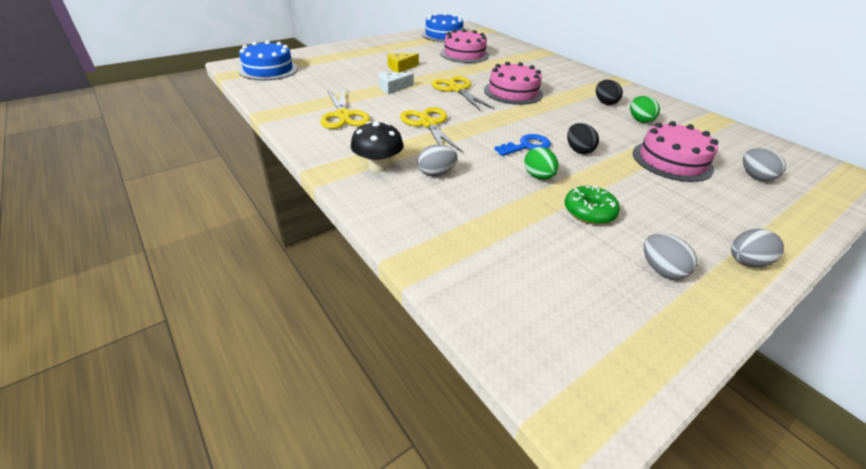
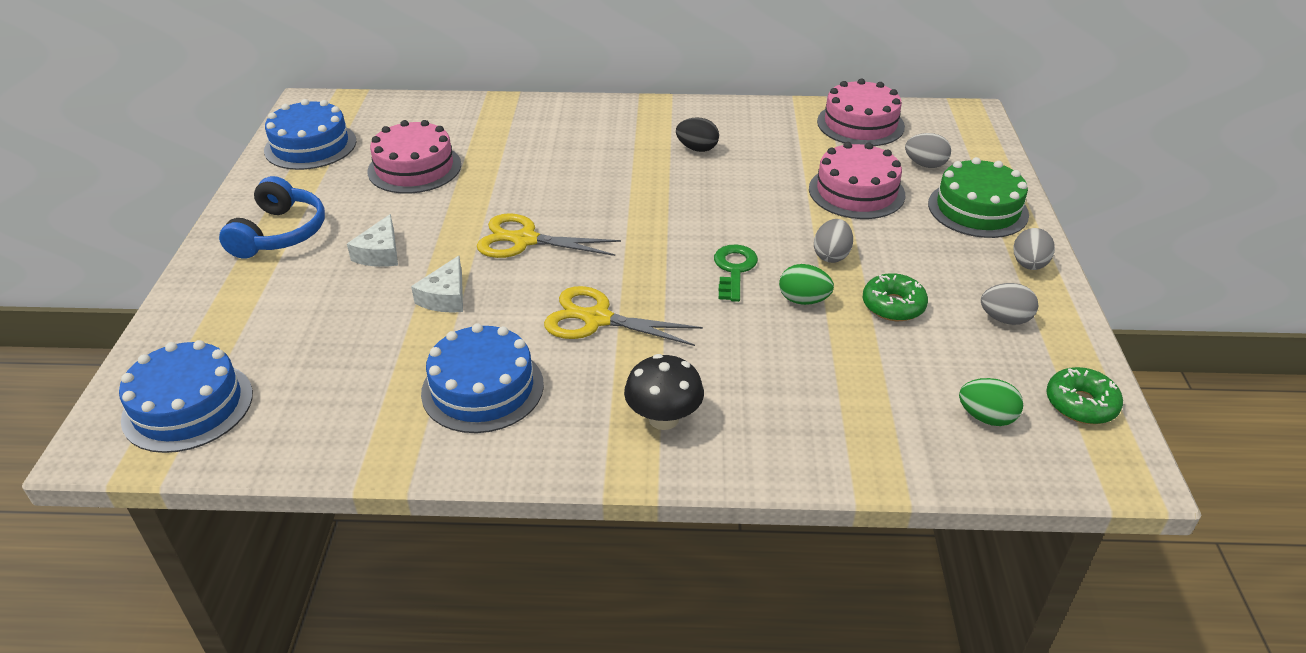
camera: 50 degrees left, 0 degrees up
(343, 115) = (482, 388): yellow scissors -> blue cake
(384, 49) = (280, 233): none -> blue headphones
(400, 67) = (380, 253): yellow cheese -> white cheese
(436, 173) = (725, 375): grey egg -> grey egg (831, 255)
(513, 92) = (590, 198): pink cake -> pink cake (860, 124)
(527, 146) = (734, 269): blue key -> green key
(578, 150) = (779, 238): black egg -> none
(629, 351) = (1081, 404): none -> green donut
(639, 120) = (761, 154): green egg -> green egg (986, 417)
(757, 214) = (977, 209): none -> green cake

